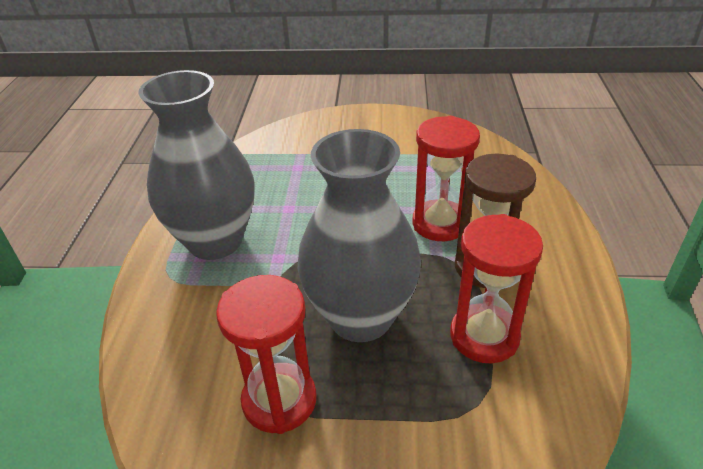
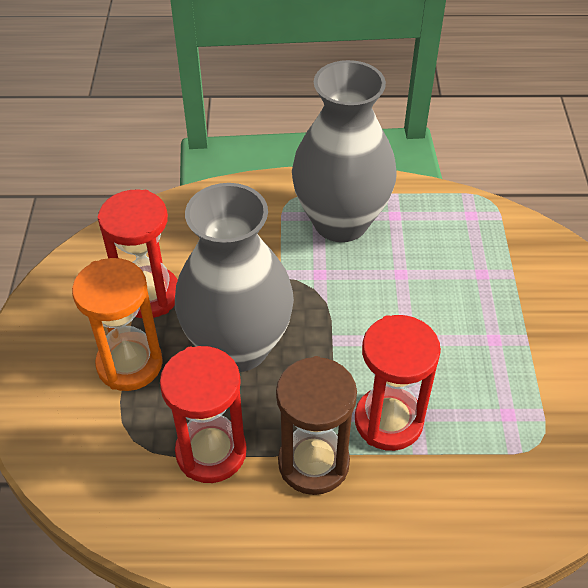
camera: 85 degrees right, 10 degrees up
(380, 414) = (130, 364): none -> orange hourglass

